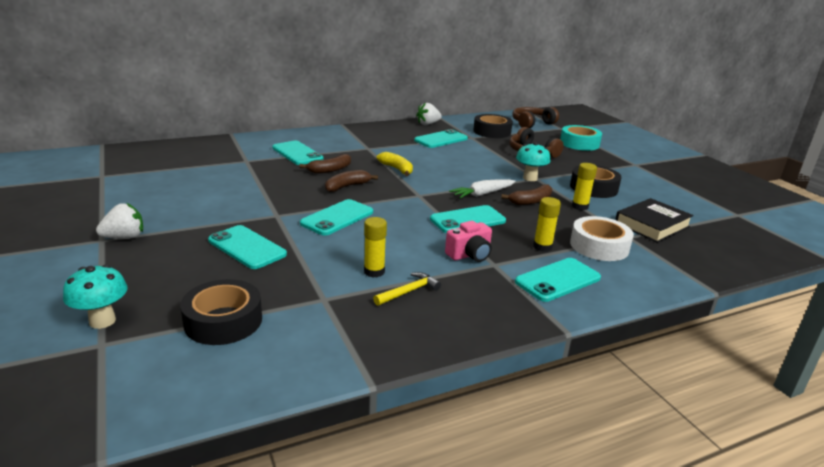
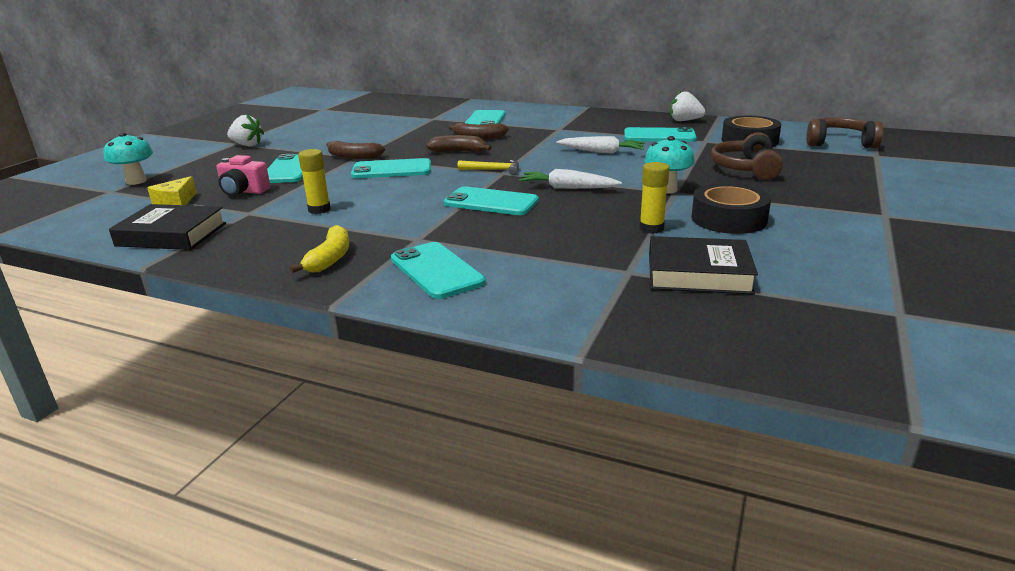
camera: 50 degrees right, 0 degrees up
(223, 321) = (175, 202): black tape -> yellow cheese
(313, 348) = (171, 234): none -> black book
(397, 169) = (539, 149): yellow banana -> yellow banana (330, 259)
(408, 291) = (305, 229): yellow hammer -> yellow hammer (493, 170)
(437, 160) = (601, 152): none -> white carrot
(470, 255) = (417, 225): pink camera -> pink camera (243, 191)
(531, 201) = (604, 207): brown banana -> brown banana (353, 157)
(542, 247) = (500, 244): yellow glue stick -> none
(557, 280) = (436, 271): turquoise phone -> turquoise phone turned 45 degrees clockwise
(579, 143) = (854, 175): turquoise tape -> none
(599, 246) = (564, 265): white tape -> none

